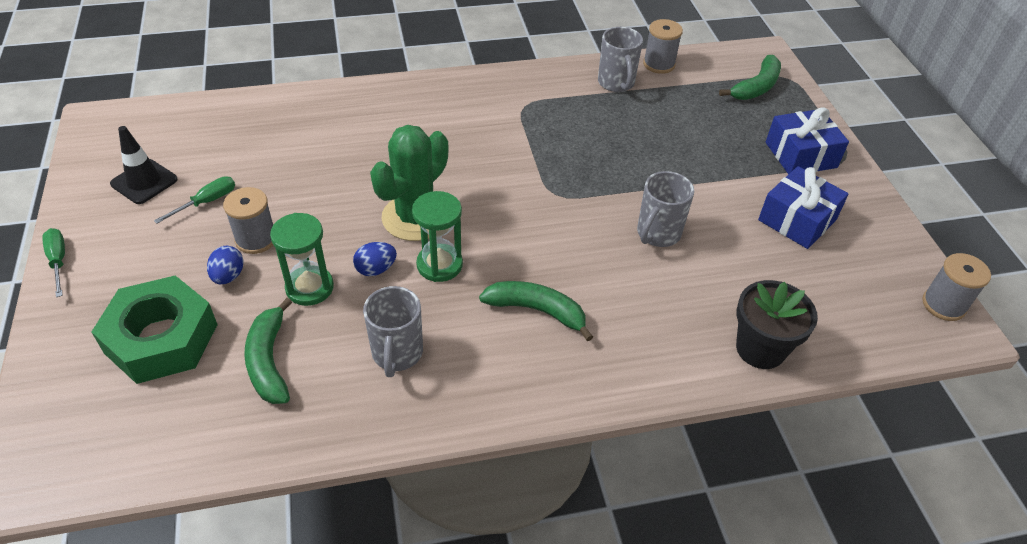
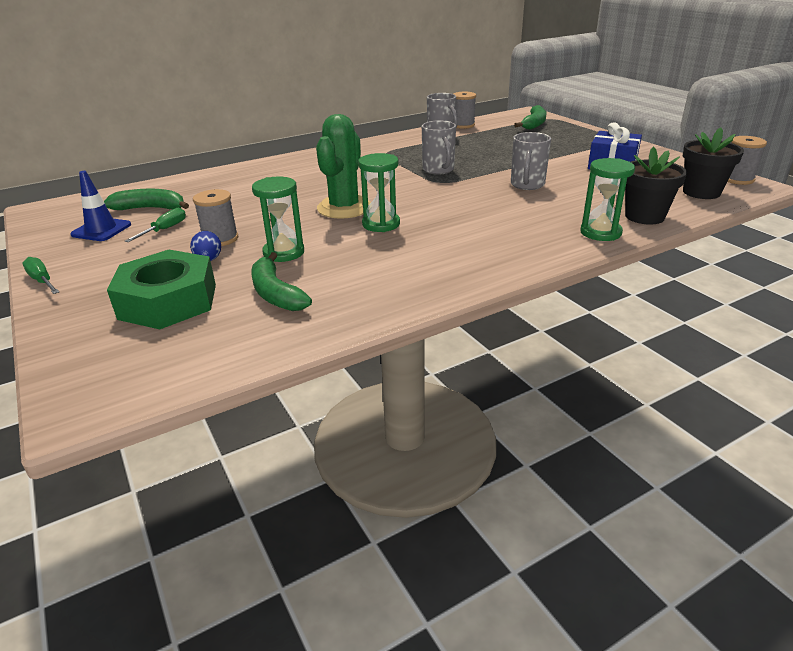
camera: 15 degrees left, 15 degrees down
(144, 182) = (101, 230): black traffic cone -> blue traffic cone
(376, 269) = (332, 235): blue egg -> none
(397, 354) = (382, 269): grey mug -> grey mug (438, 170)
(537, 311) = (473, 230): green banana -> green banana (150, 208)
(683, 365) = (600, 232): none -> green hourglass
(800, 155) = (588, 142): blue gift -> none
(872, 319) = (701, 192): none -> black flower pot

